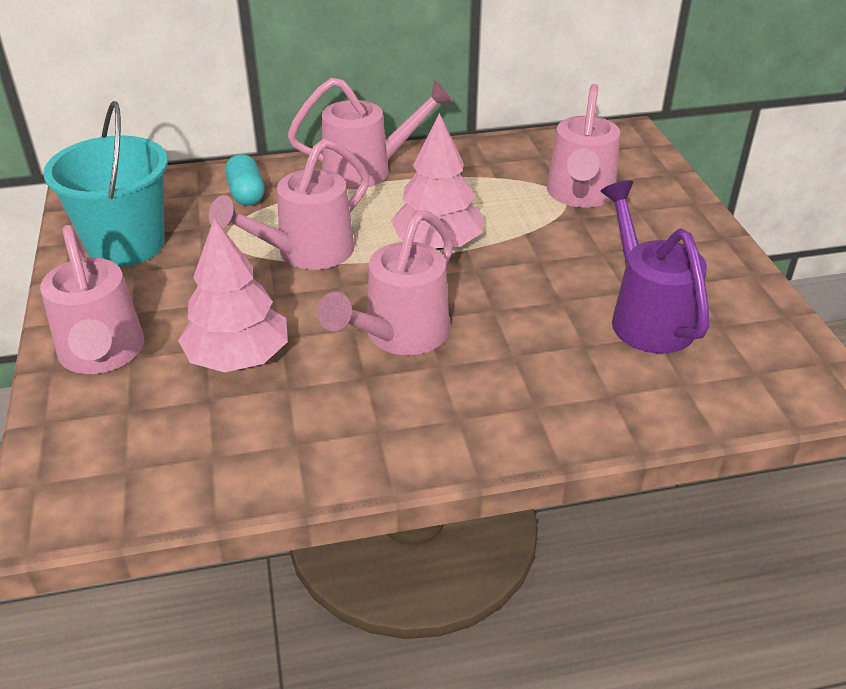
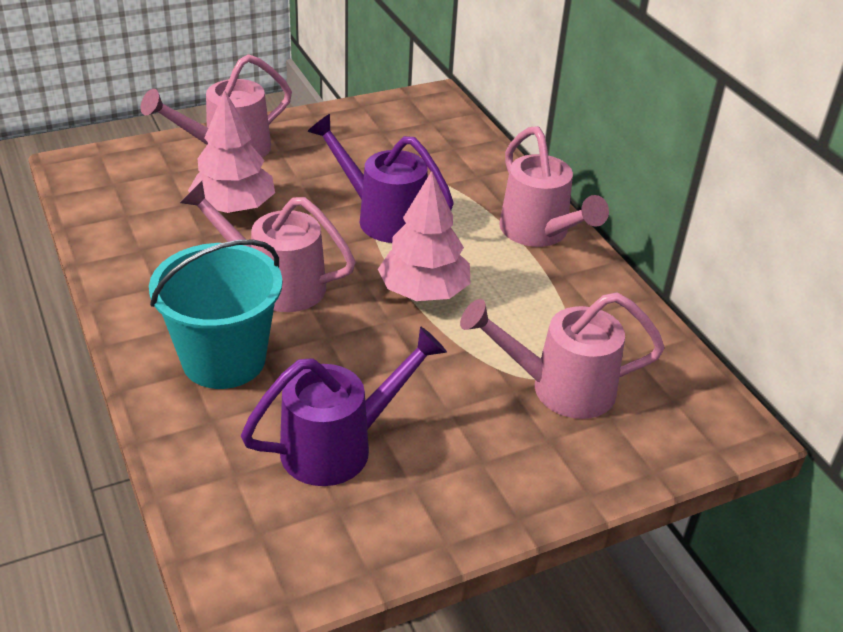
camera: 75 degrees right, 0 degrees up
(126, 244) = (366, 130): turquoise bucket -> turquoise bucket (224, 359)
(246, 194) = (465, 171): turquoise capsule -> none
(306, 253) = (383, 217): pink watering can -> purple watering can

